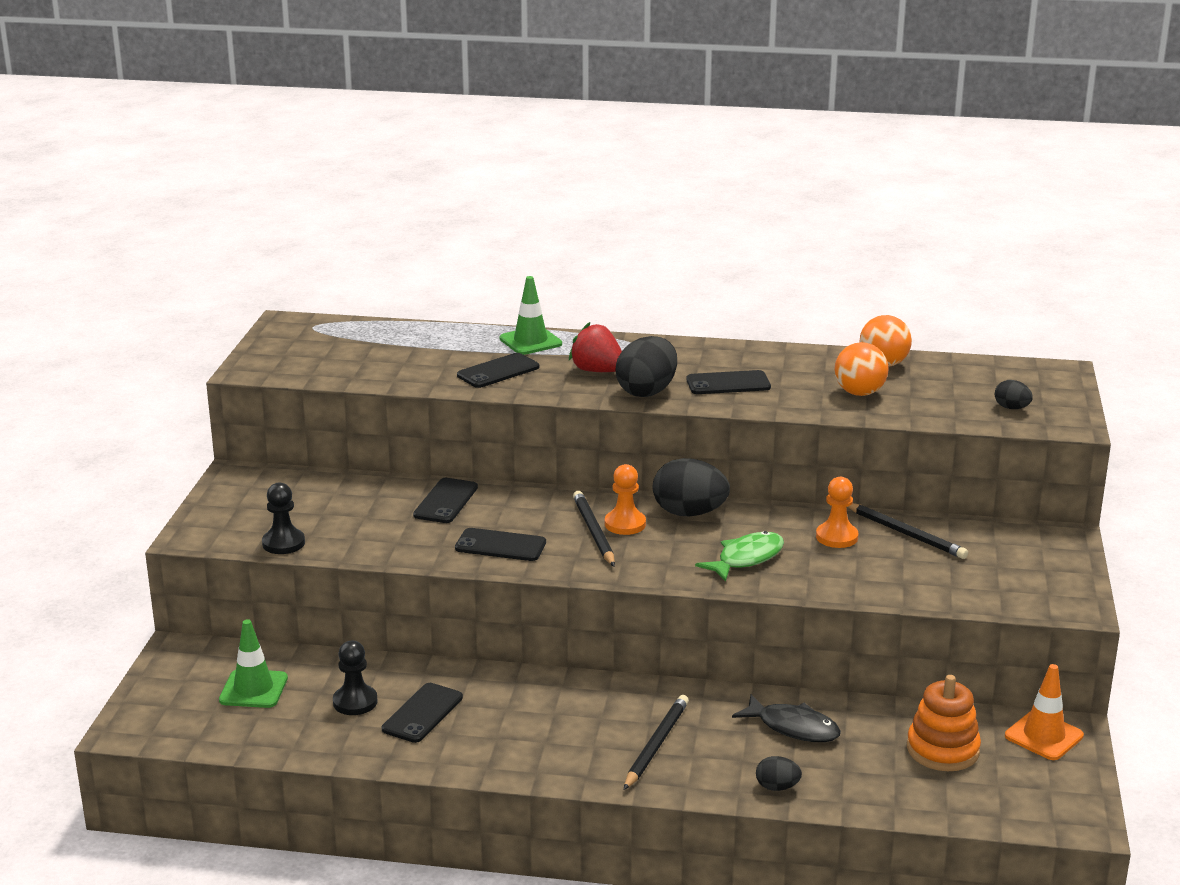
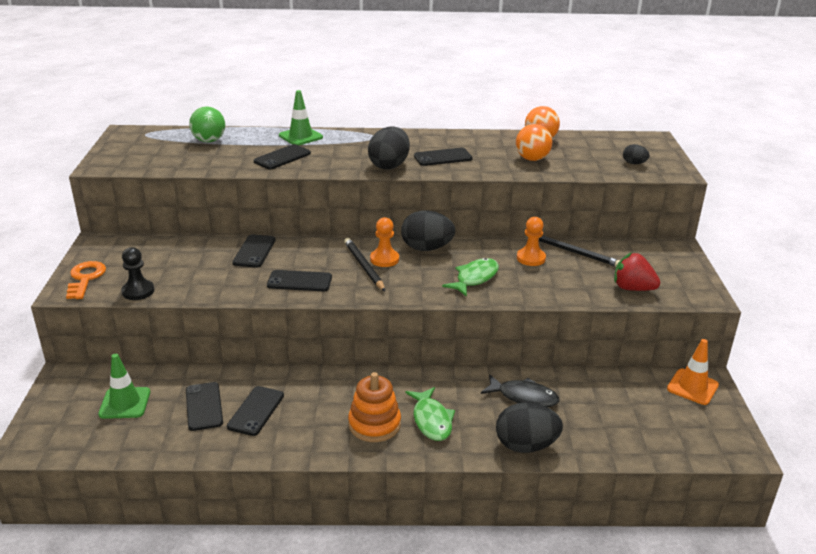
camera: 10 degrees left, 5 degrees up
(216, 522) = (85, 278): none -> orange key
(355, 702) = (204, 406): black pawn -> black phone
(400, 341) = (209, 141): none -> green ball
(597, 371) = (351, 154): red strawberry -> red strawberry (632, 288)
(656, 745) = (431, 420): black pencil -> green fish
(777, 787) = (526, 445): black egg -> black egg, size x1.97
(942, 750) = (630, 404): orange stacking toy -> orange stacking toy (374, 424)

